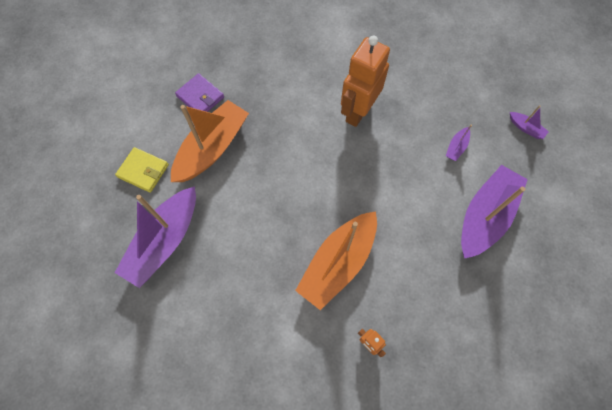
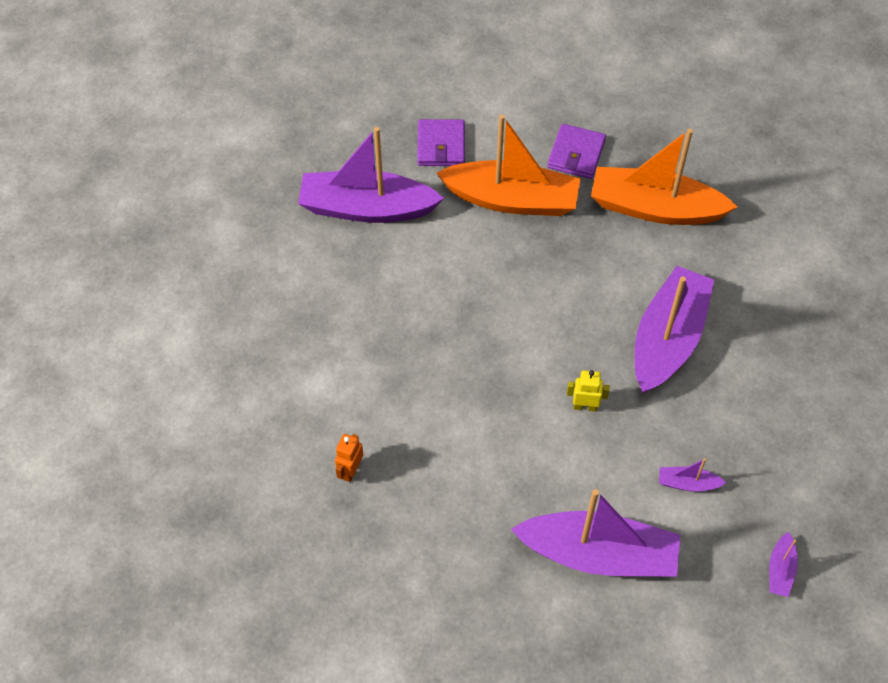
camera: 65 degrees right, 10 degrees down
(143, 171) = (441, 145): yellow wallet -> purple wallet
(338, 263) = (435, 399): orange boat -> orange boat (655, 208)
(358, 111) = (668, 339): orange robot -> purple boat
(383, 177) = (585, 406): none -> yellow robot

